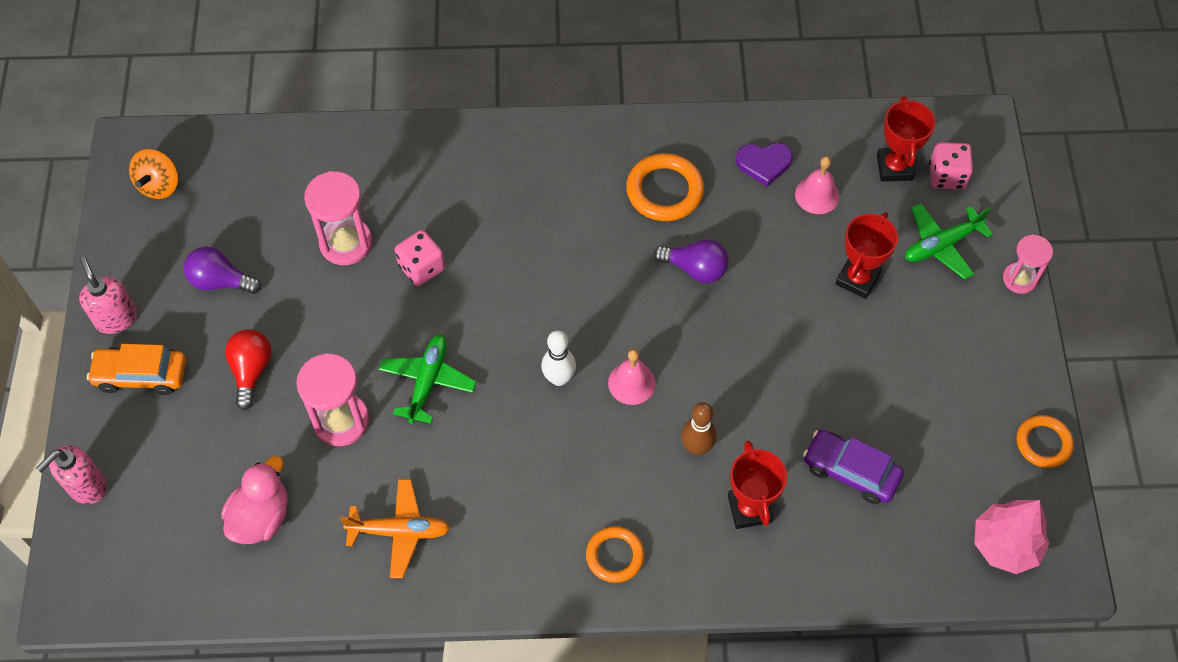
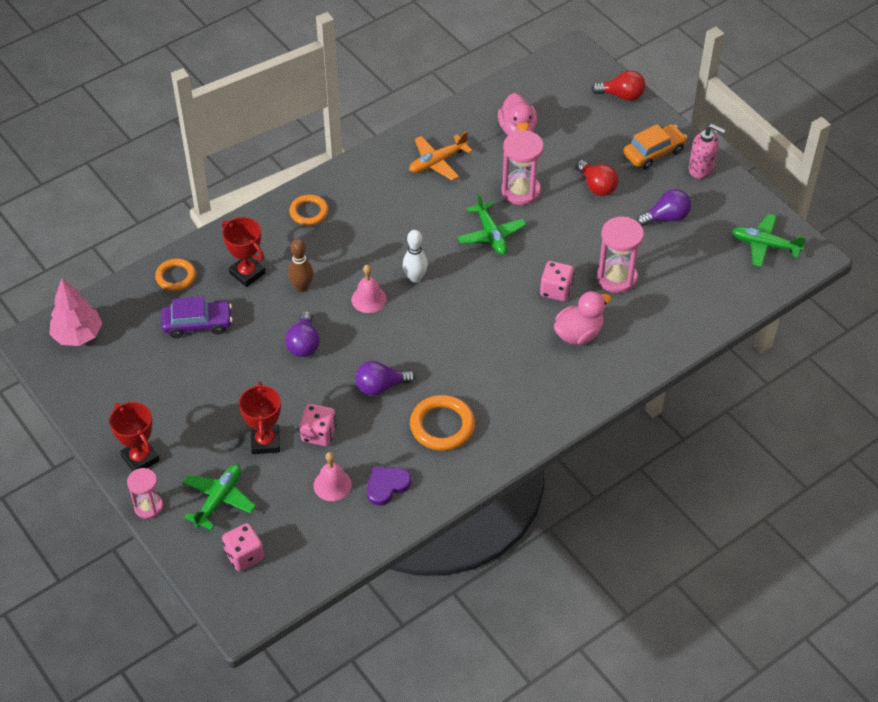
camera: 145 degrees right, 10 degrees down
(86, 486) = (621, 95): pink soap dispenser -> red light bulb
(159, 185) = (765, 245): orange spinning top -> green plane
(445, 205) = (578, 334): none -> pink duck
(743, 370) = (304, 344): none -> purple light bulb
(796, 255) = (318, 434): none -> pink dice
(894, 167) = (288, 539): red trophy -> red trophy (140, 458)
(1043, 443) = (80, 406): orange ring -> orange ring (176, 277)

